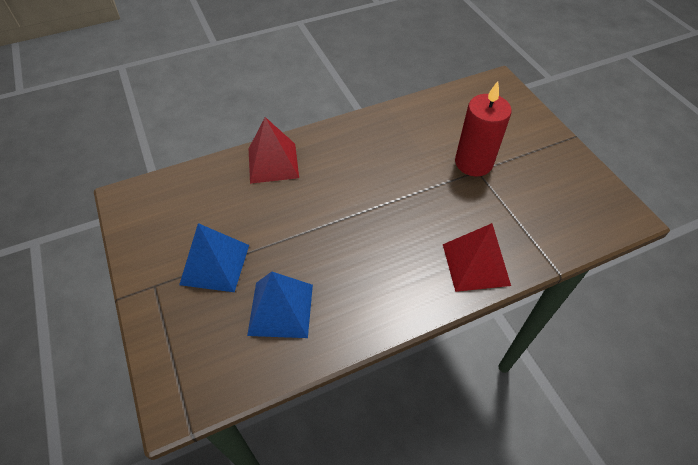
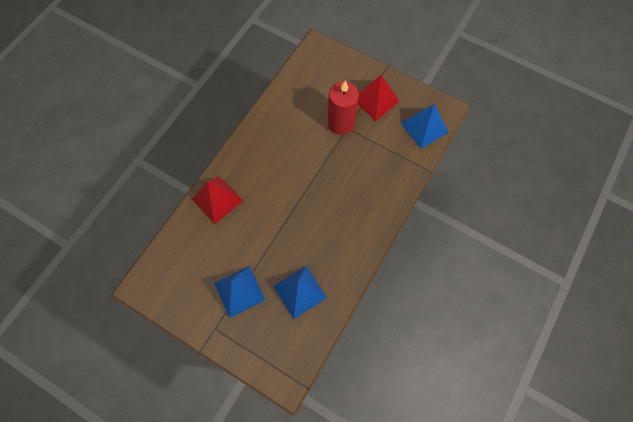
camera: 35 degrees left, 15 degrees up
(475, 264) = (384, 193): red pyramid -> red pyramid (375, 100)
(583, 220) = (424, 127): none -> blue pyramid

